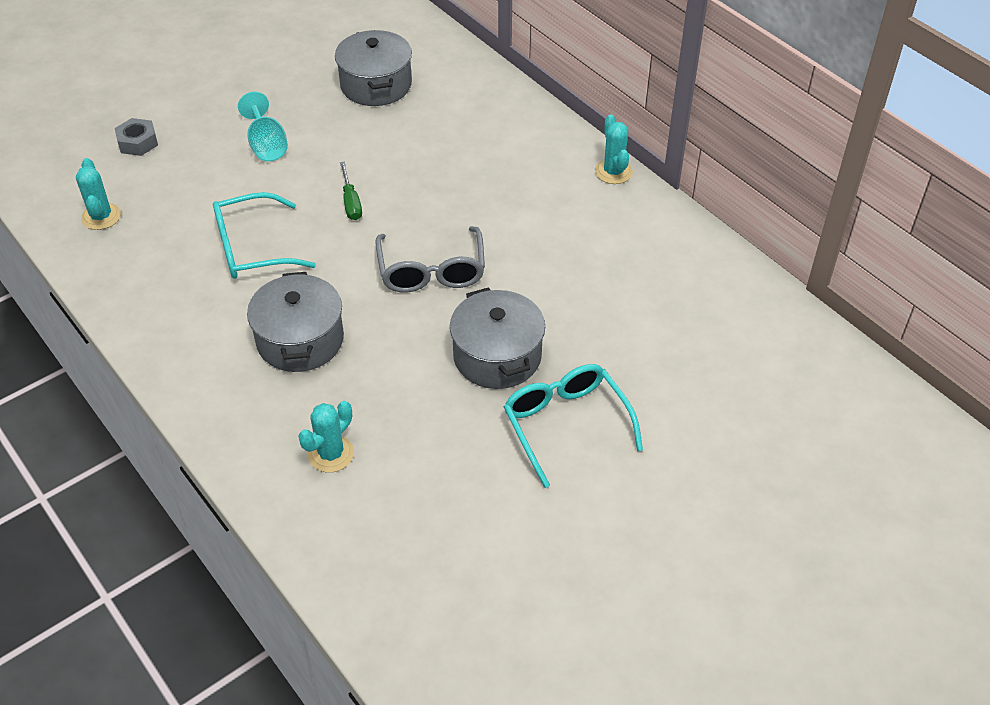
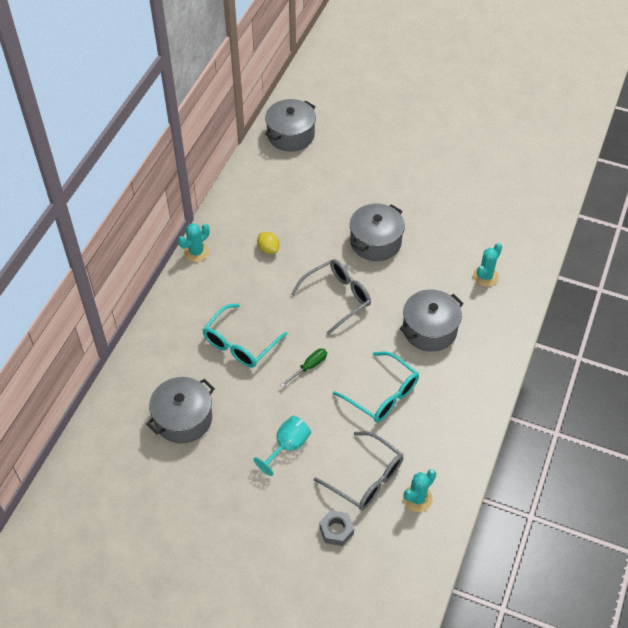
camera: 120 degrees left, 5 degrees up
(167, 188) = (365, 478): none -> grey glasses
(331, 454) = (485, 276): turquoise cactus -> turquoise cactus turned 60 degrees counterclockwise
(566, 425) = (397, 198): turquoise glasses -> turquoise glasses (240, 343)
(569, 239) = (268, 249): none -> yellow lemon
(794, 355) = (291, 135): none -> grey pot

